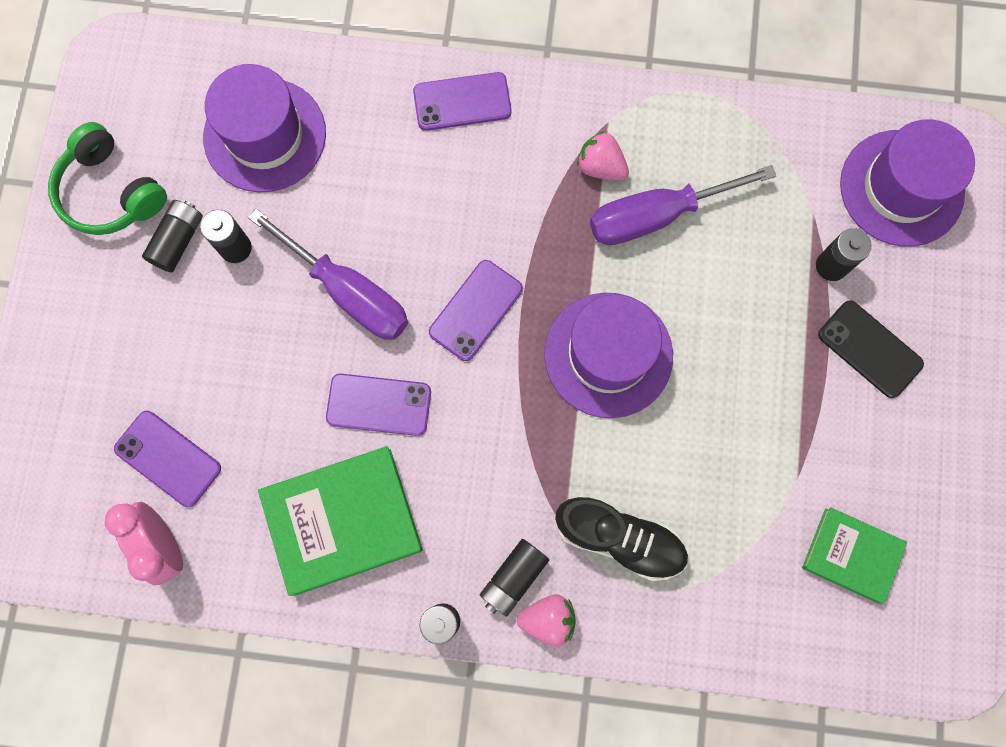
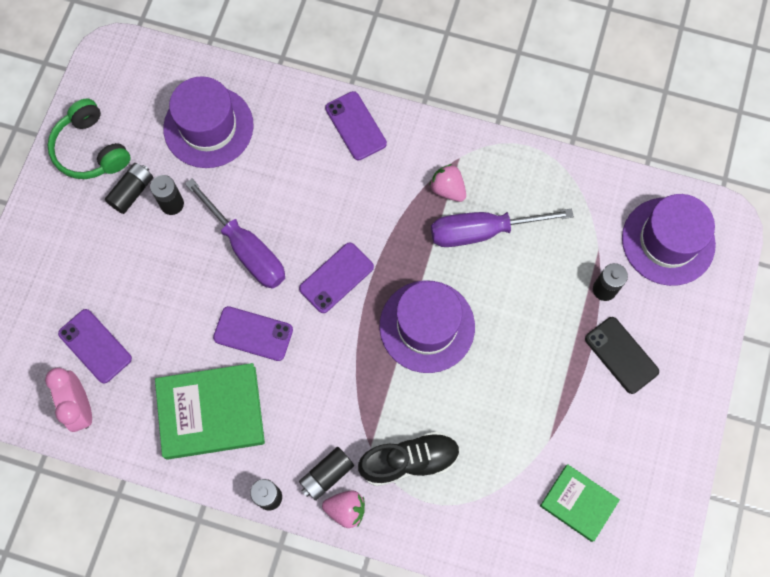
camera: 10 degrees right, 5 degrees down
(462, 102) = (355, 126): purple phone -> purple phone turned 60 degrees clockwise
(619, 539) = (409, 461): black shoe -> black shoe turned 45 degrees counterclockwise

